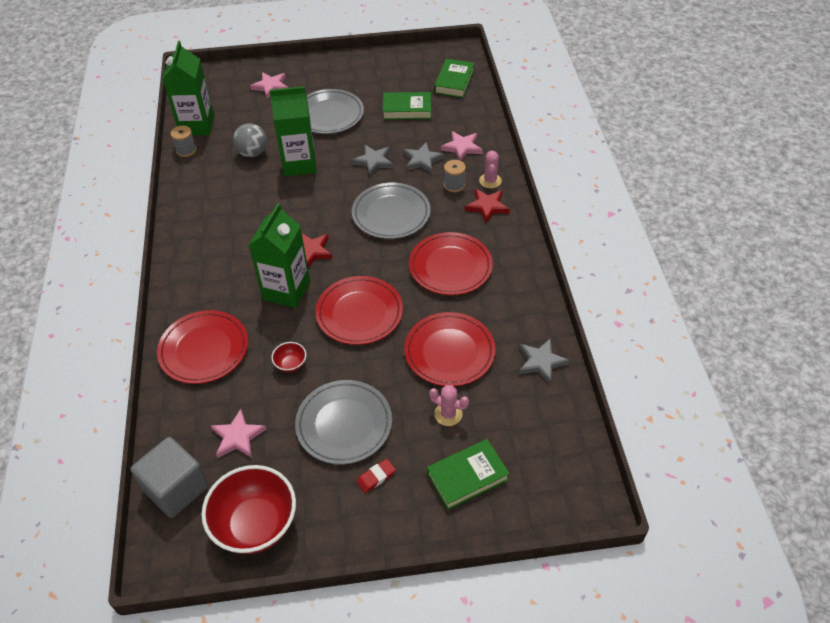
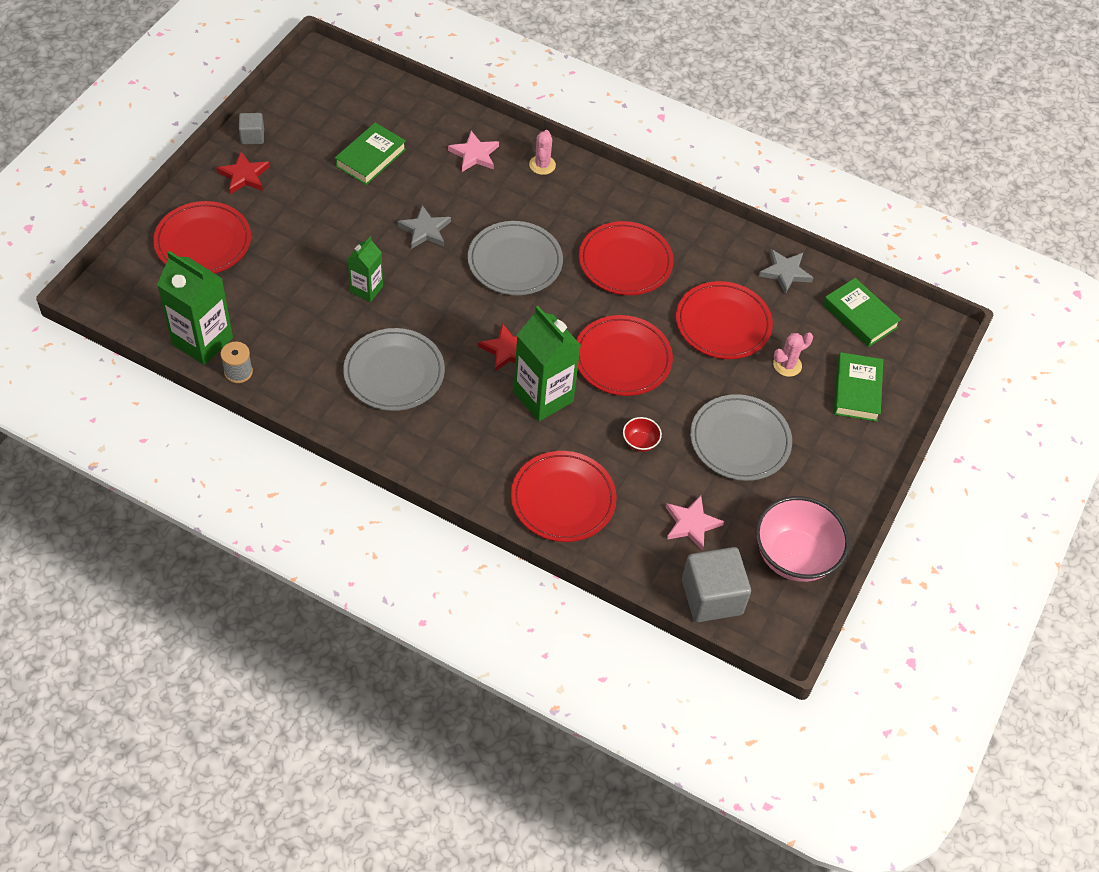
camera: 60 degrees left, 5 degrees up
(252, 153) = (306, 317): grey ball -> none
(256, 525) = (794, 557): red bowl -> pink bowl
(271, 86) = (203, 242): pink star -> red plate
(299, 164) = (366, 289): green carton -> green carton, size x0.58
(329, 115) = (310, 222): grey plate -> grey plate (394, 373)
(370, 60) = (252, 136): none -> grey cube
(376, 477) = (811, 449): red eraser -> none
(422, 160) = (462, 194): grey star -> none
(454, 81) = (366, 96): green book -> green book (860, 316)
(454, 185) = (522, 193): grey spool -> none
(487, 206) = (574, 189): red star -> red star (244, 175)
(490, 181) = (542, 165): pink cactus -> pink cactus turned 60 degrees clockwise

